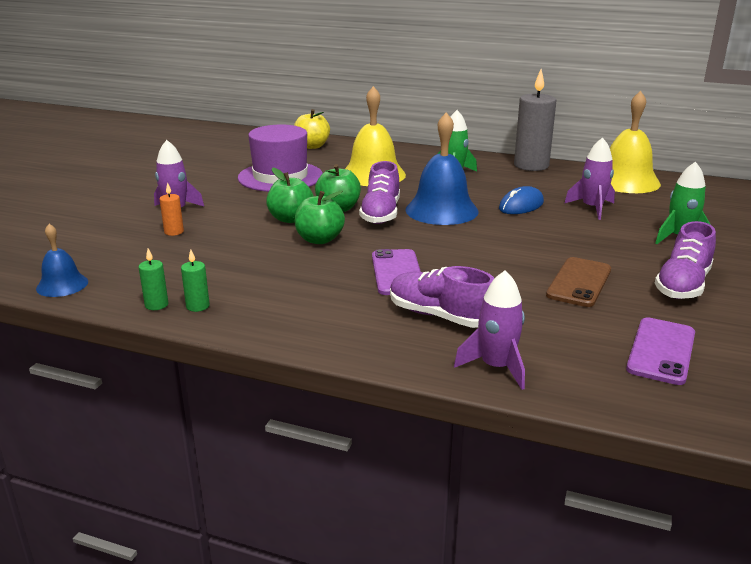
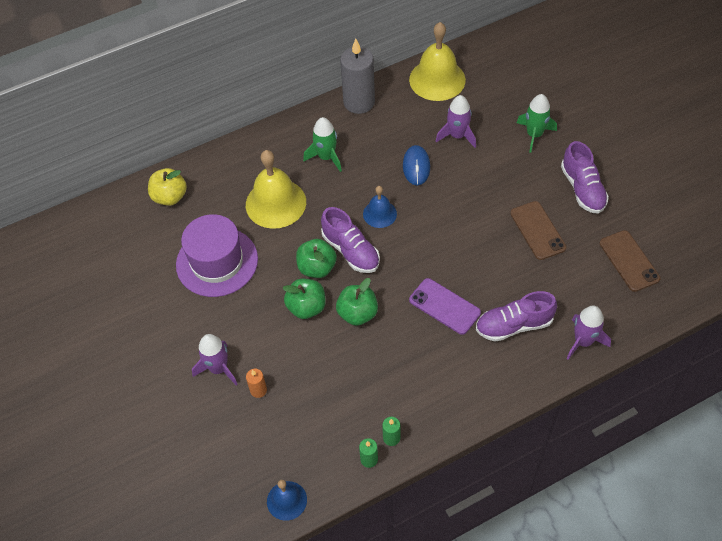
camera: 45 degrees left, 30 degrees up
(441, 210) = (379, 214): blue bell -> blue bell, size x0.55
(661, 351) = (629, 261): purple phone -> brown phone

